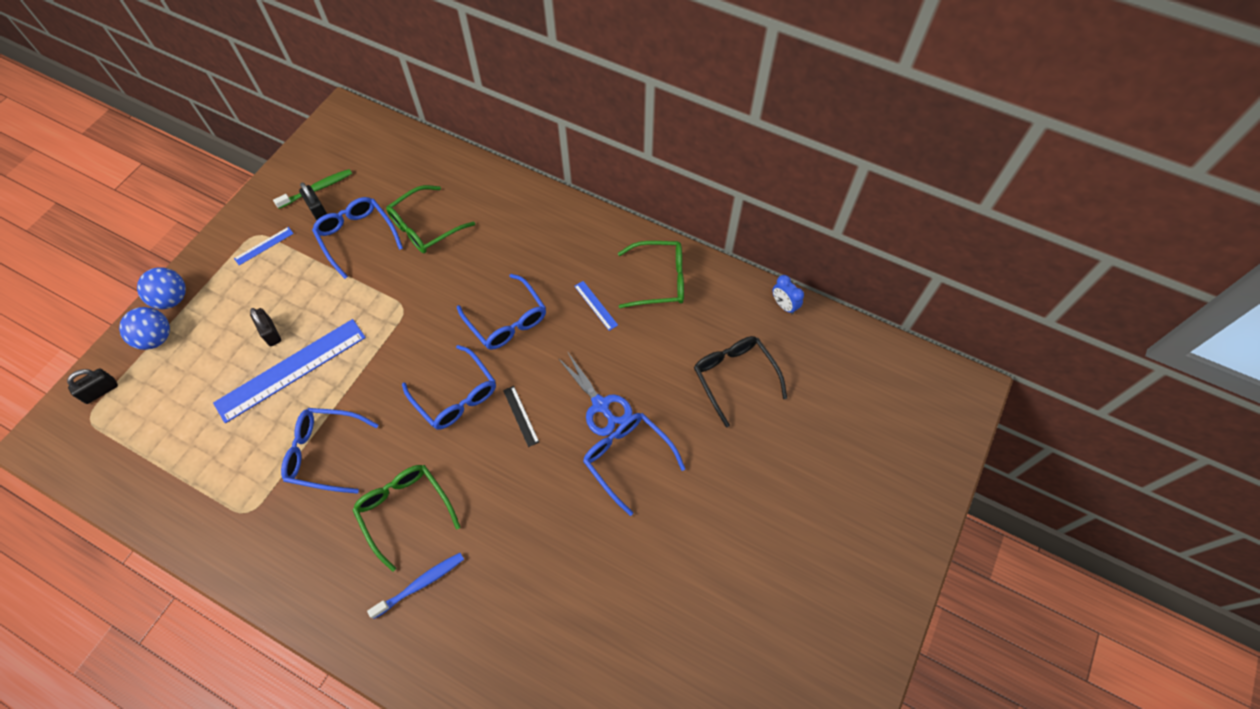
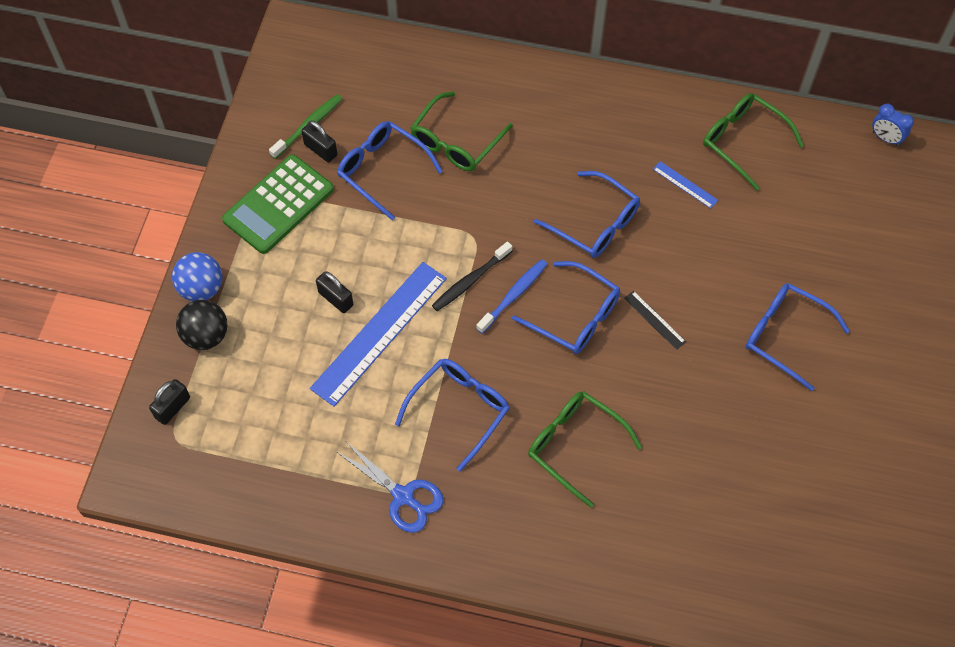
camera: 15 degrees left, 0 degrees up
(156, 338) = (206, 335): blue ball -> black ball
(264, 246) = (278, 205): blue ruler -> green calculator
(324, 453) = (459, 410): blue glasses -> blue glasses turned 135 degrees clockwise
(384, 344) = (470, 281): none -> black toothbrush
(420, 584) = (624, 512): blue toothbrush -> blue toothbrush (513, 295)
(600, 405) = (734, 288): blue scissors -> blue scissors (403, 496)
(659, 280) = (743, 141): green glasses -> green glasses turned 120 degrees counterclockwise
(734, 377) = (862, 225): black glasses -> none

